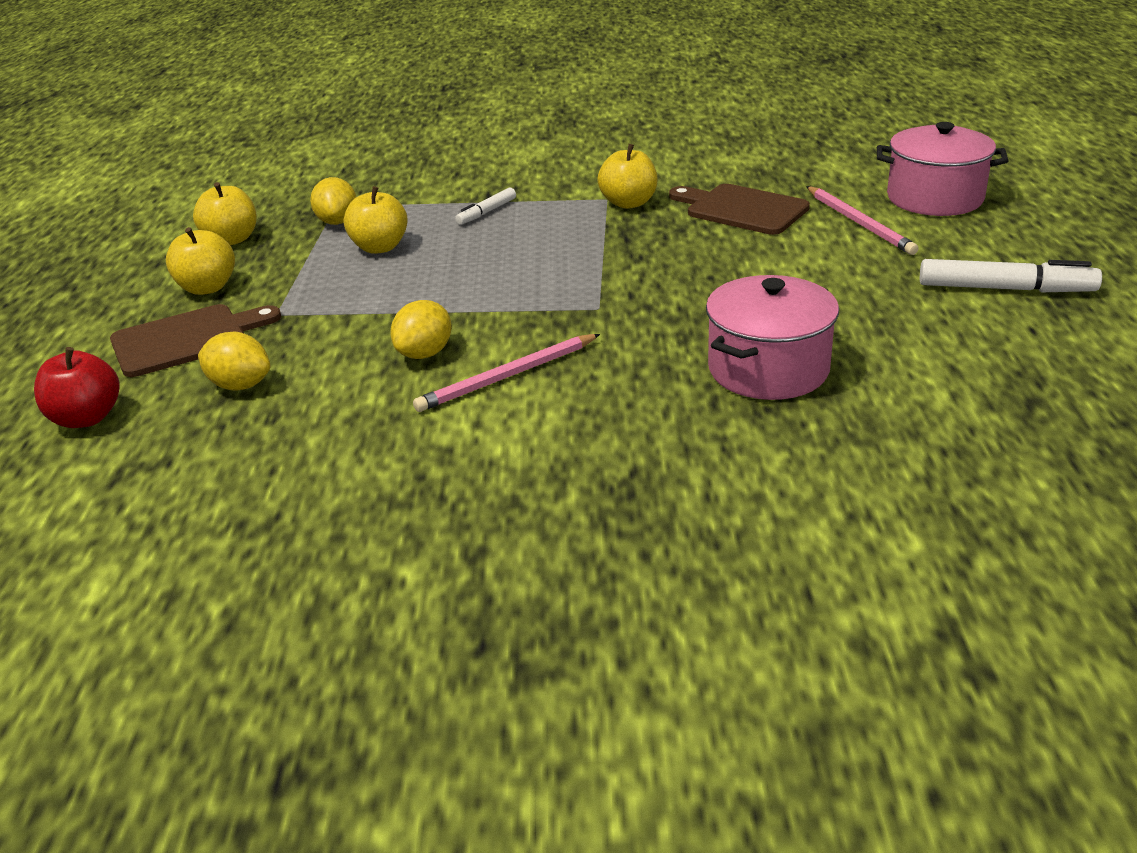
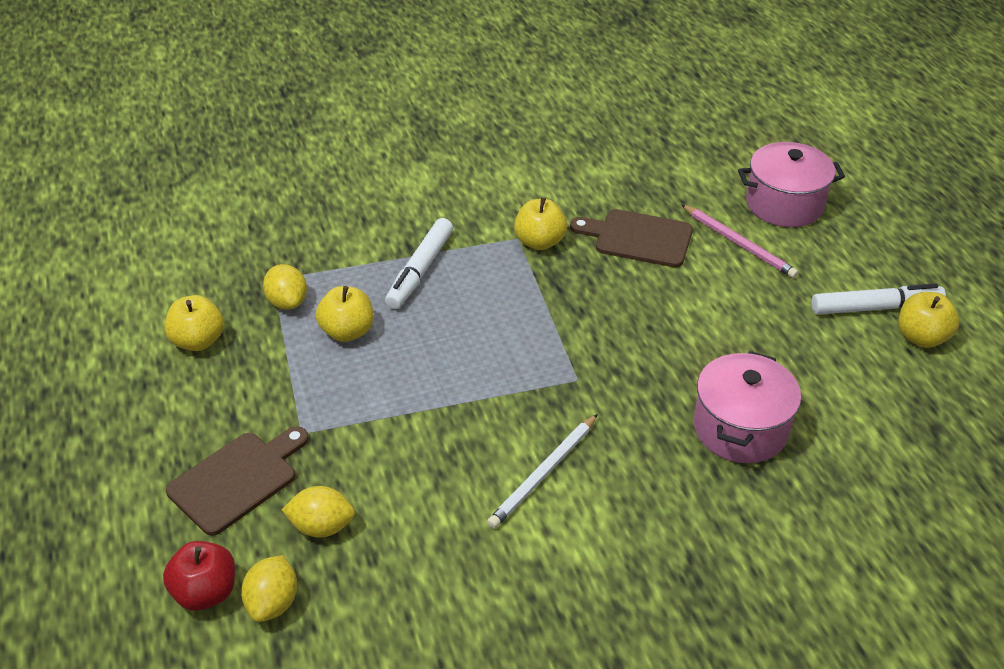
camera: 20 degrees left, 10 degrees up
(207, 288) = (215, 410): yellow apple -> yellow apple (921, 337)
(425, 353) = (461, 459): yellow lemon -> yellow lemon (273, 603)
(486, 212) = (420, 270): white marker -> white marker, size x1.79
(507, 376) = (543, 474): pink pencil -> white pencil

